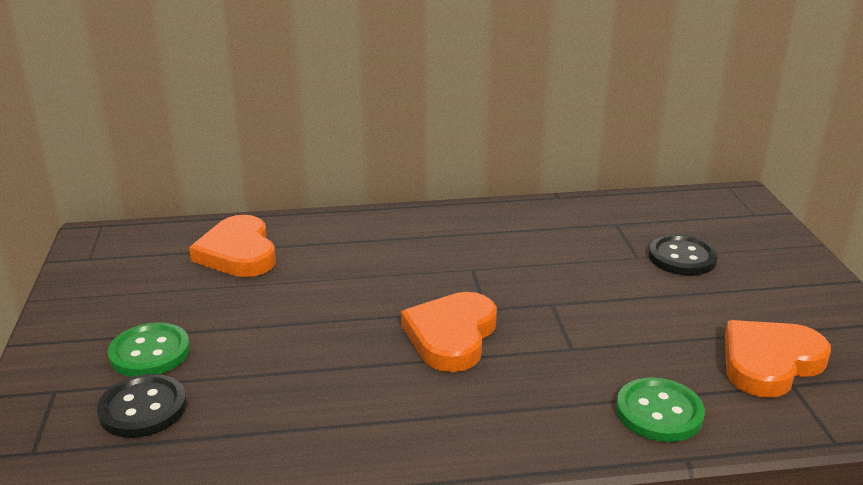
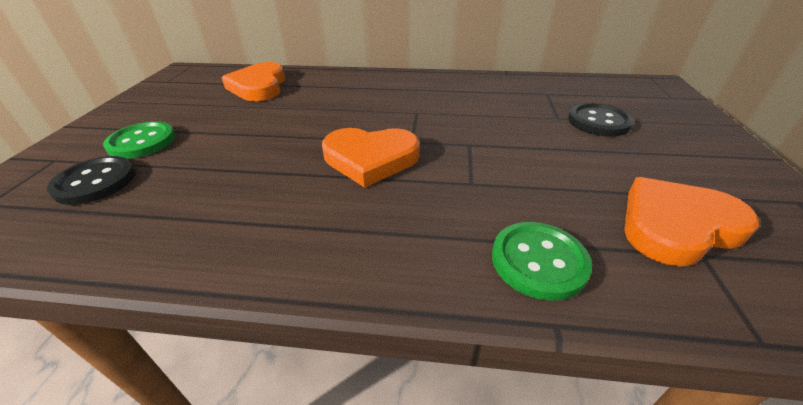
camera: 15 degrees right, 10 degrees up
(451, 336) = (370, 159): orange heart -> orange heart turned 120 degrees counterclockwise

